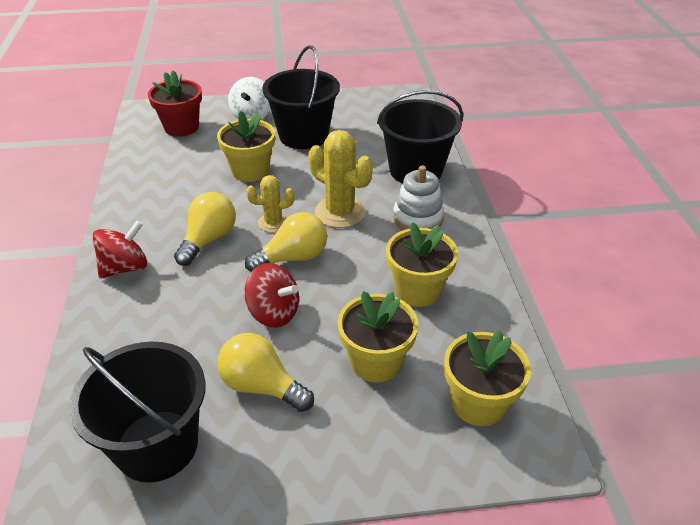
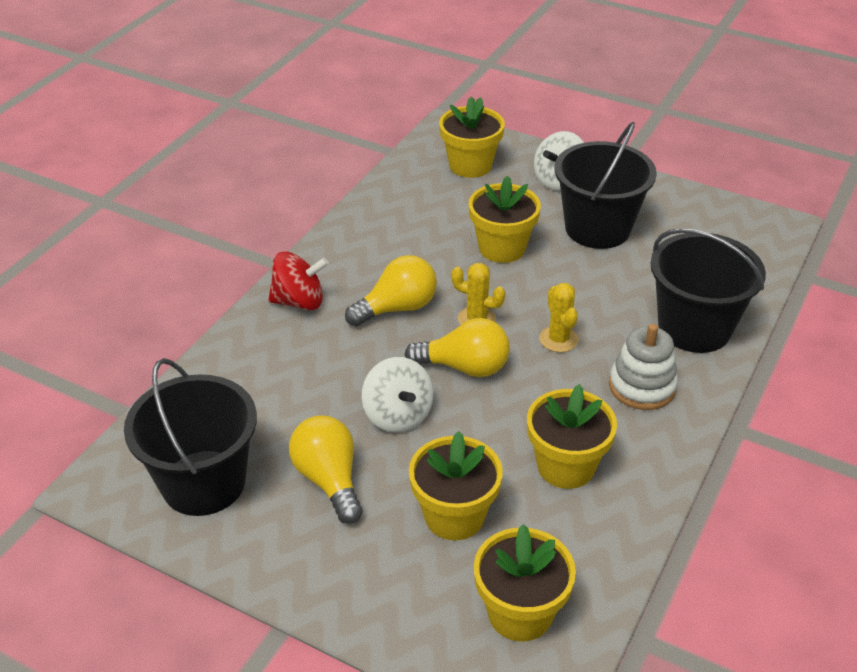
camera: 35 degrees right, 0 degrees up
(181, 127) = (470, 165): red flower pot -> yellow flower pot
(273, 313) = (398, 415): red spinning top -> white spinning top
(340, 212) = (558, 339): yellow cactus -> yellow cactus, size x0.60

